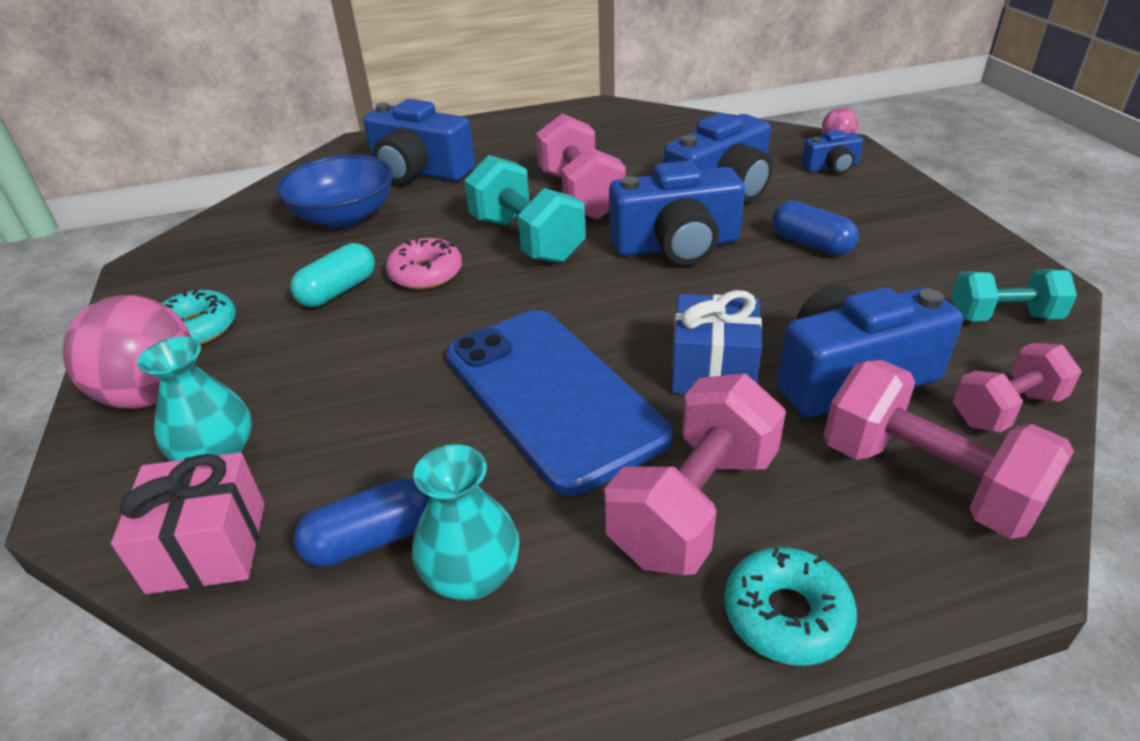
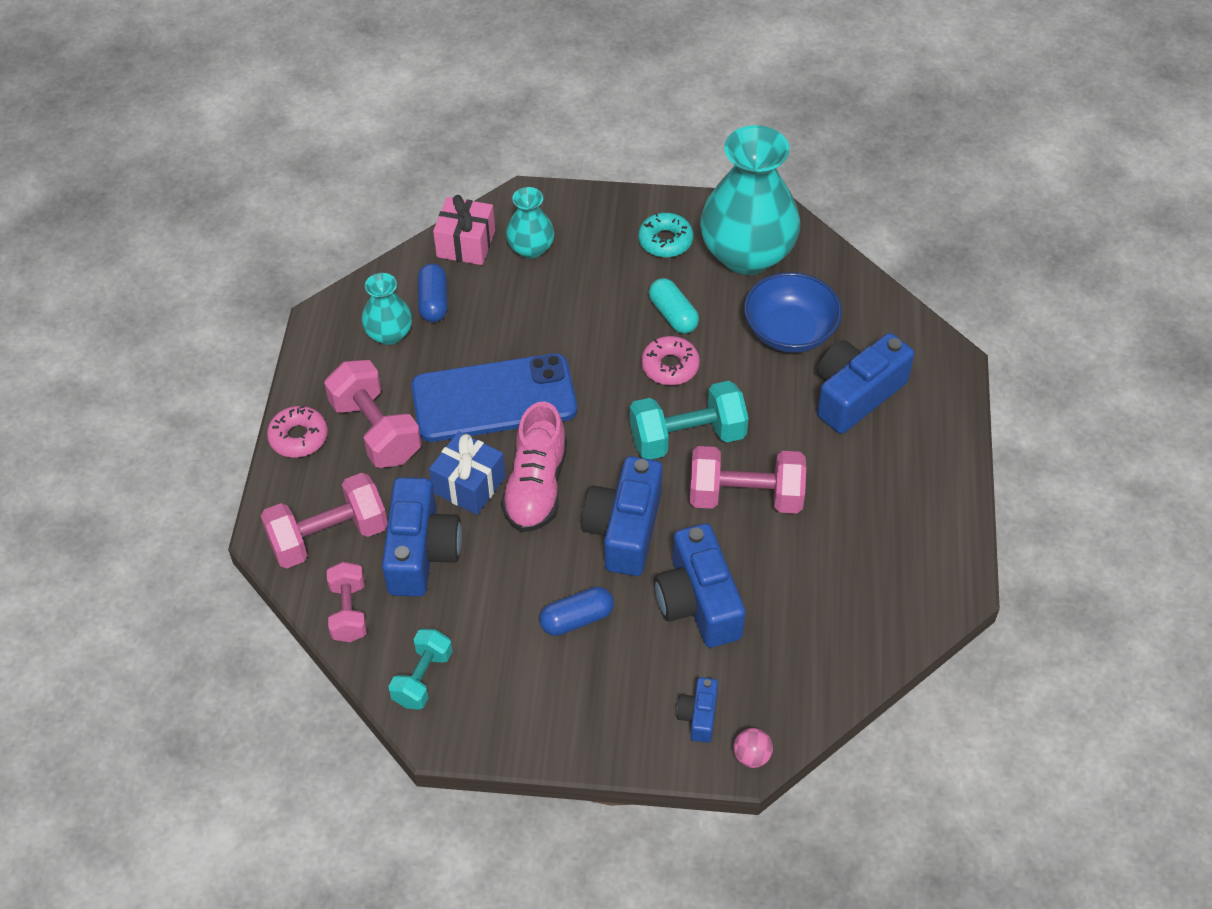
camera: 110 degrees right, 15 degrees up
(152, 394) = (603, 221): pink ball -> none
(221, 265) = (747, 254): none -> turquoise vase
(670, 316) = (536, 487): none -> pink shoe
(786, 615) = (298, 437): turquoise donut -> pink donut

